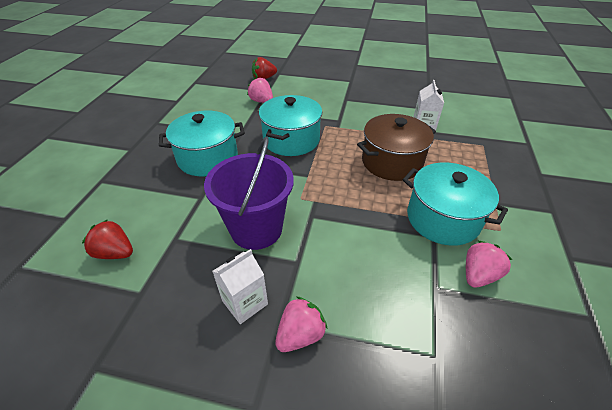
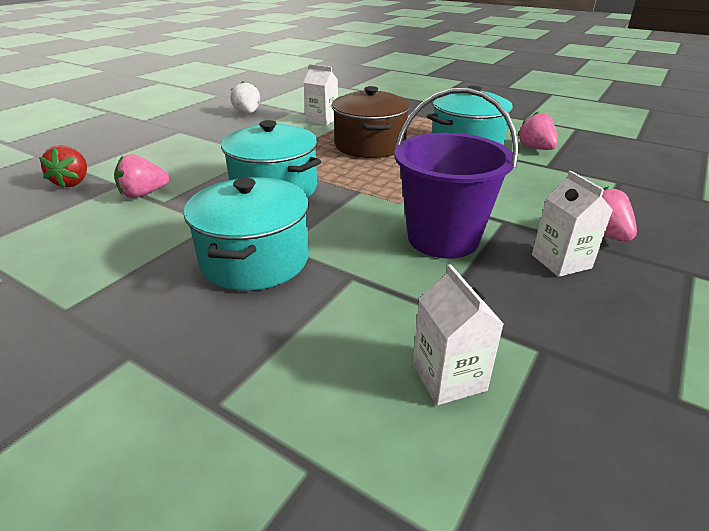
camera: 70 degrees left, 10 degrees down
(115, 252) = (448, 377): red strawberry -> white carton
(404, 92) = (248, 113): none -> white strawberry

